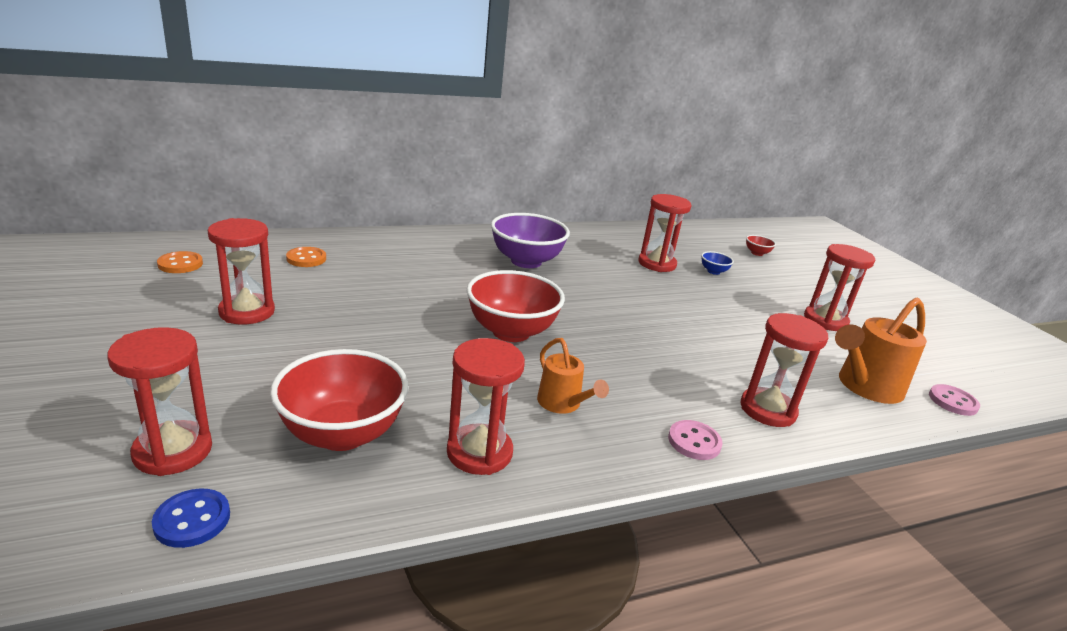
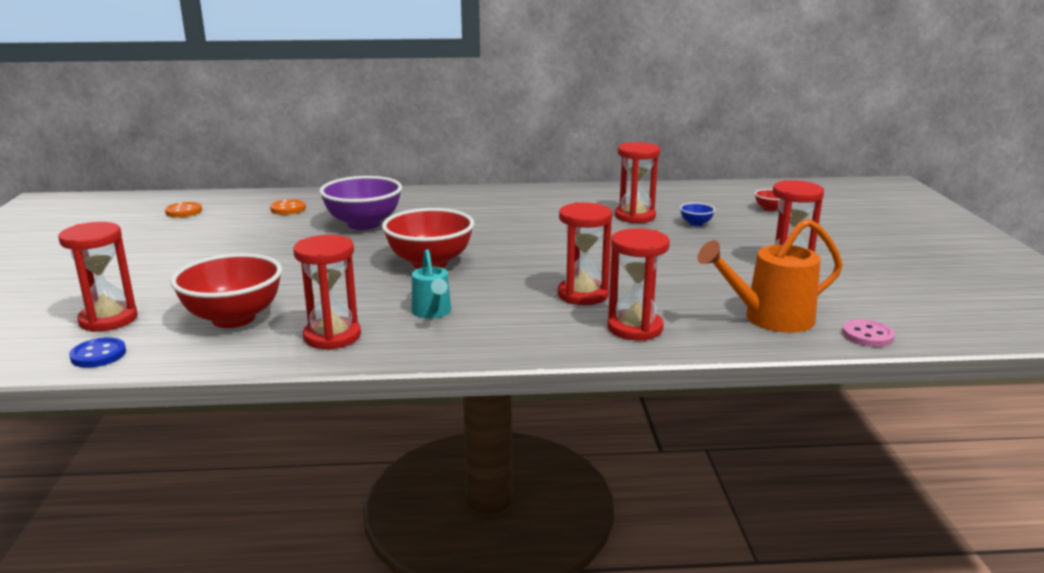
camera: 20 degrees right, 5 degrees down
(247, 312) = (214, 243): red hourglass -> red hourglass (583, 295)
(526, 261) = (493, 213): purple bowl -> purple bowl (363, 224)
(563, 404) = (432, 312): orange watering can -> turquoise watering can
(694, 442) = (533, 344): pink button -> none

